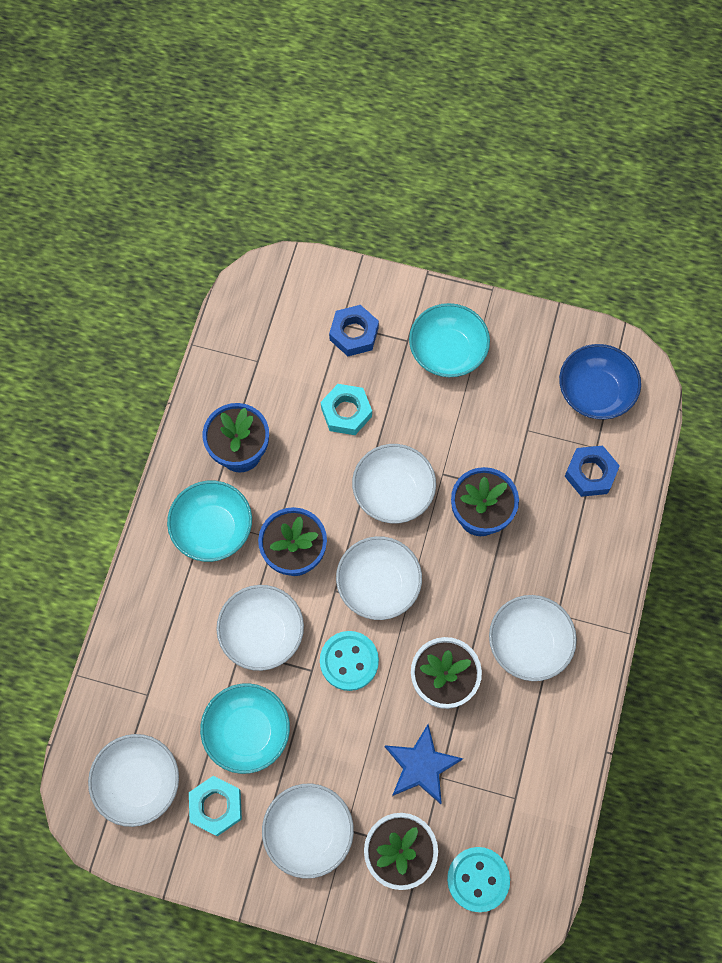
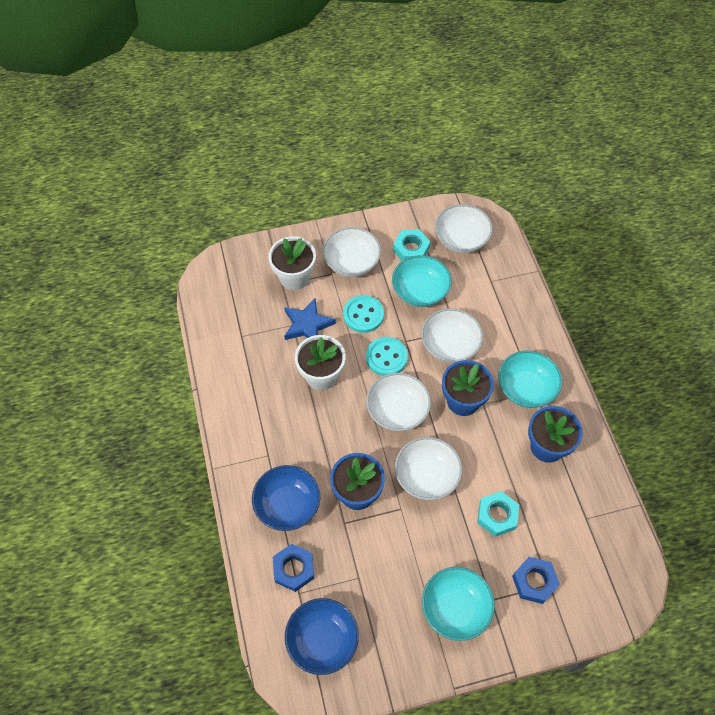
camera: 150 degrees right, 10 degrees down
(478, 879) = (242, 286): turquoise button -> turquoise button (363, 315)
(528, 643) = (278, 426): white bowl -> none
(564, 544) = (287, 505): none -> blue bowl

